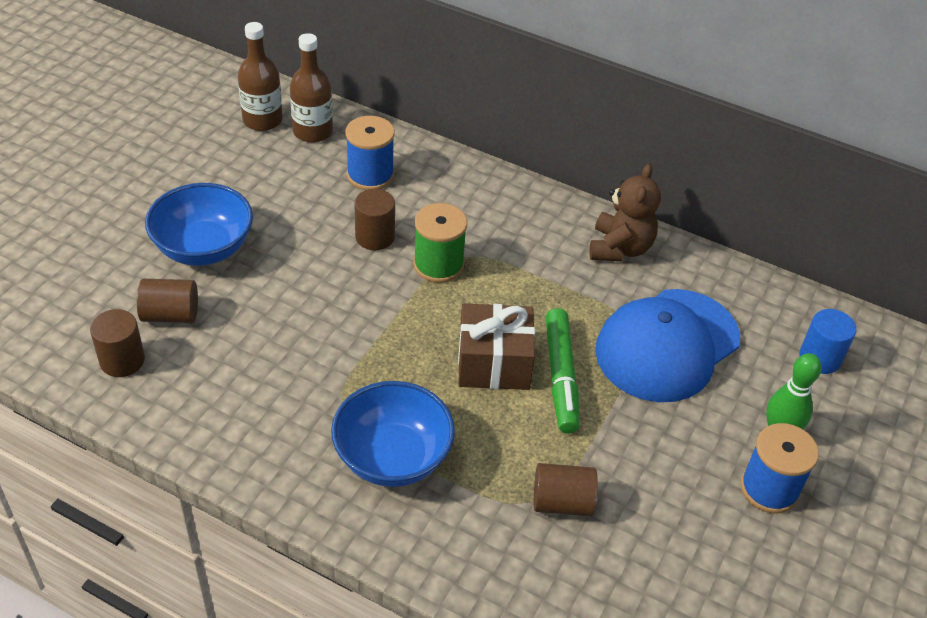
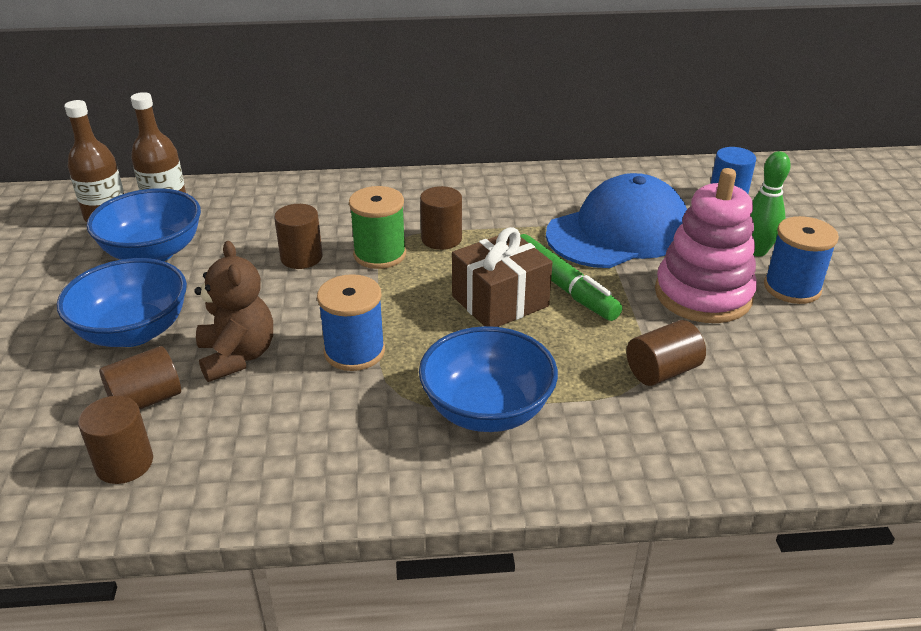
camera: 30 degrees left, 10 degrees down
(270, 176) = (153, 252): none -> blue bowl
(370, 175) = (253, 217): blue spool -> blue spool (354, 351)
(503, 274) = (441, 239): none -> brown cylinder
(620, 248) = (515, 188): brown teddy bear -> brown teddy bear (237, 356)
(667, 345) = (618, 232): blue cap -> blue cap turned 135 degrees counterclockwise
(676, 450) = (703, 295): none -> pink stacking toy

